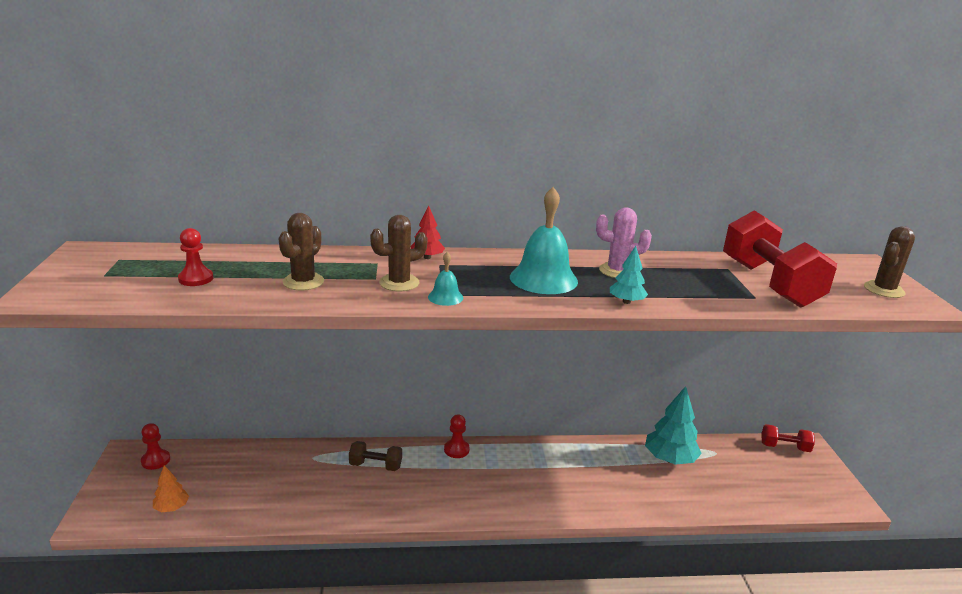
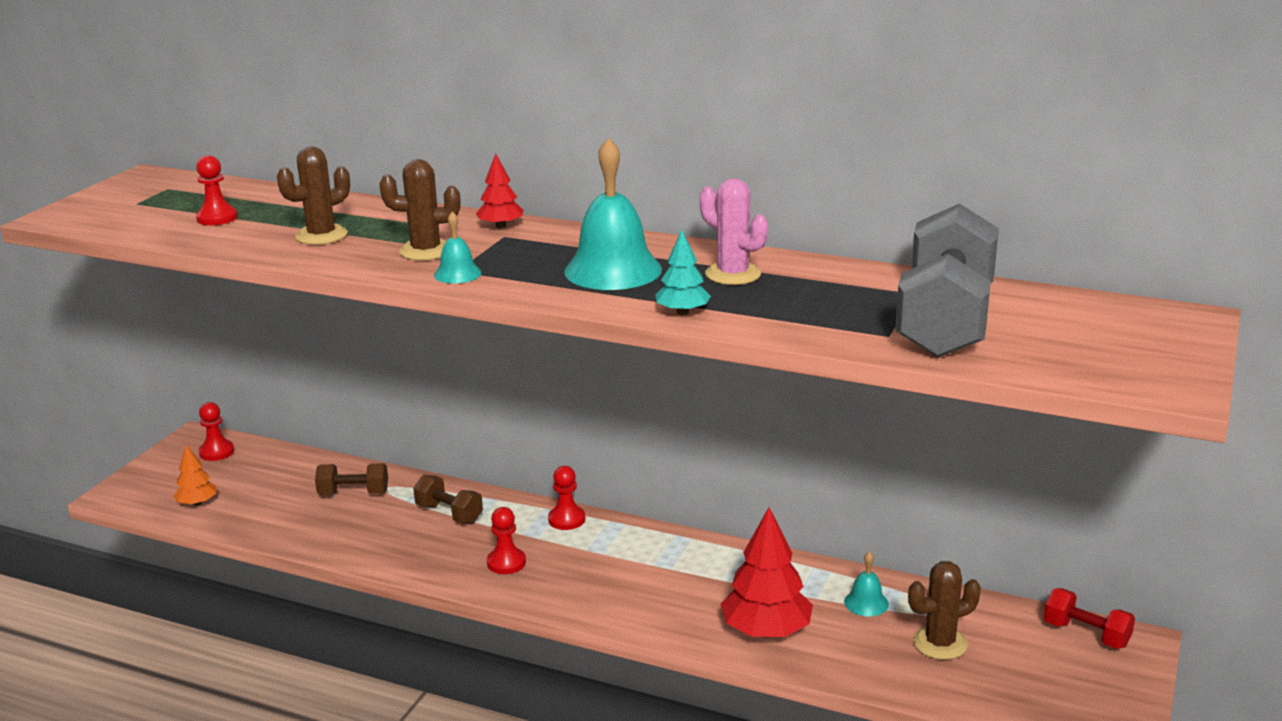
camera: 30 degrees right, 0 degrees up
(293, 467) = (353, 493): none -> brown dumbbell
(444, 492) = (506, 562): none -> red pawn
(636, 494) = (766, 631): none -> red tree
(670, 459) = (866, 603): turquoise tree -> turquoise bell
(769, 283) = (945, 321): red dumbbell -> grey dumbbell
(884, 290) = (1137, 358): brown cactus -> brown cactus (940, 643)

